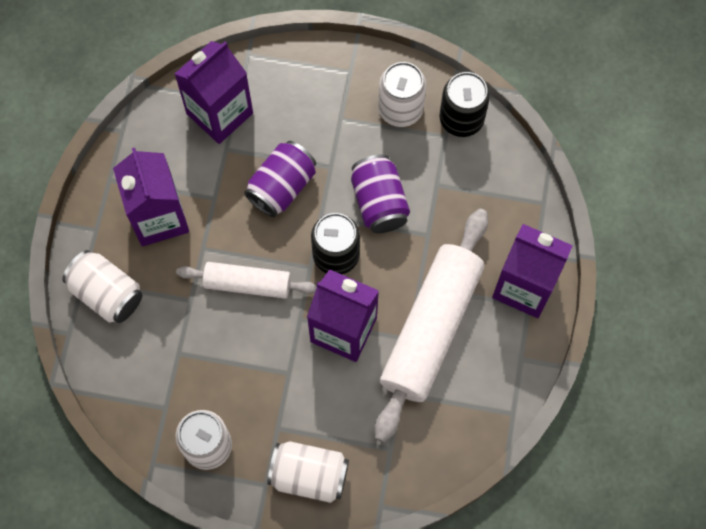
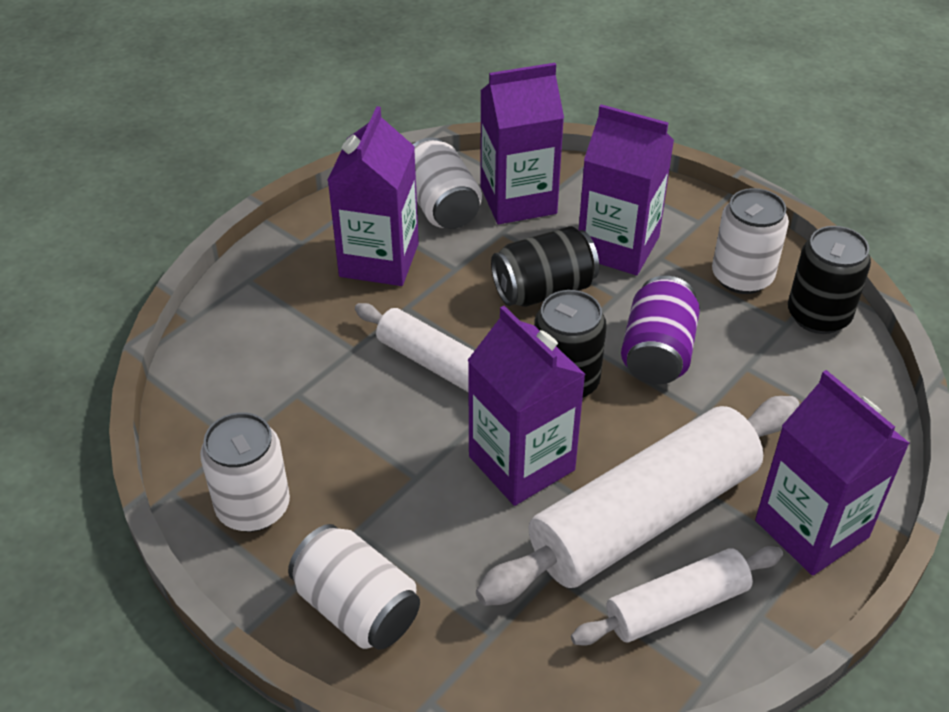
camera: 30 degrees right, 25 degrees down
(107, 294) = (264, 302): white can -> white can (441, 206)
(282, 187) = (544, 290): purple can -> black can
(309, 123) = (618, 247): none -> purple carton
(476, 377) = (676, 606): none -> white rolling pin

